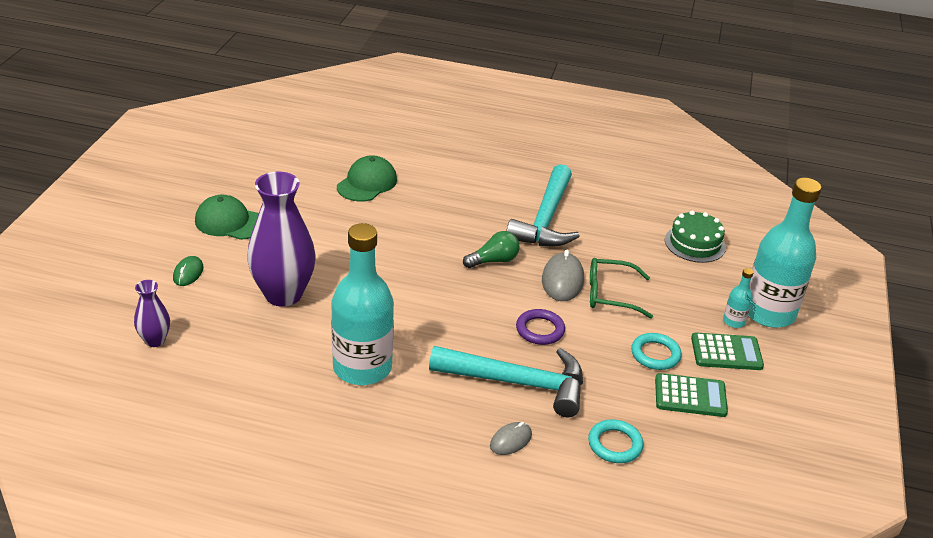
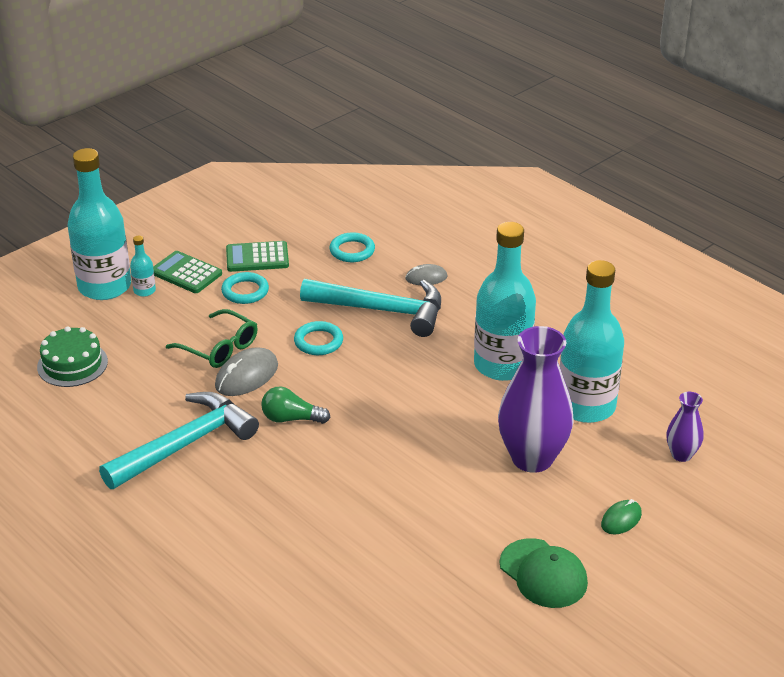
camera: 145 degrees left, 0 degrees up
(261, 355) = (586, 406): none -> turquoise bottle
(367, 183) = (339, 572): green cap -> none
(517, 383) = (382, 310): turquoise hammer -> turquoise hammer turned 150 degrees clockwise
(540, 330) = (318, 342): purple ring -> turquoise ring
(690, 396) = (257, 258): green calculator -> green calculator turned 45 degrees counterclockwise

